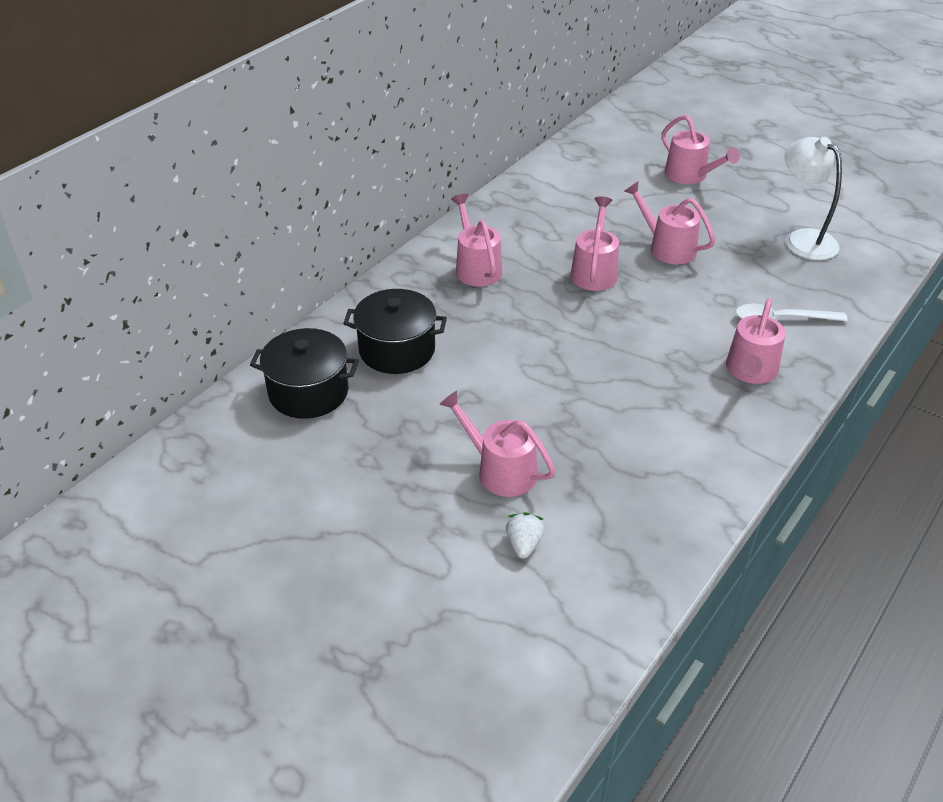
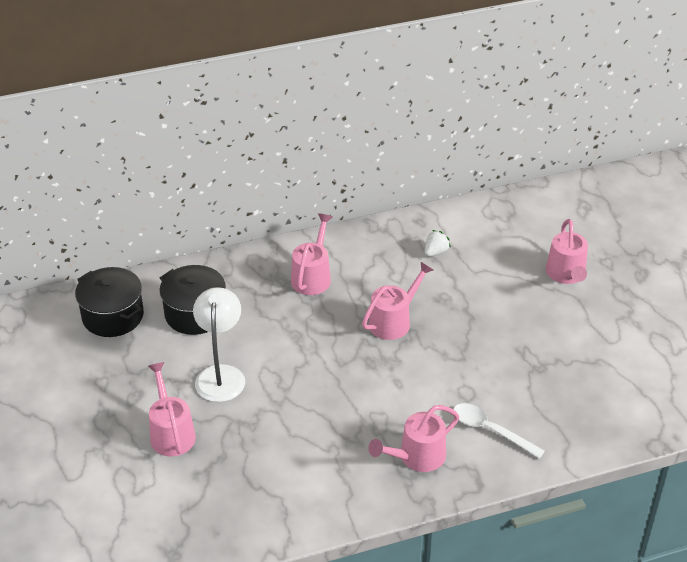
camera: 35 degrees right, 0 degrees up
(524, 544) = (134, 488): white strawberry -> white strawberry (435, 252)
(667, 247) = (472, 328): pink watering can -> none
(802, 239) = (592, 374): white lamp -> white lamp (221, 375)

